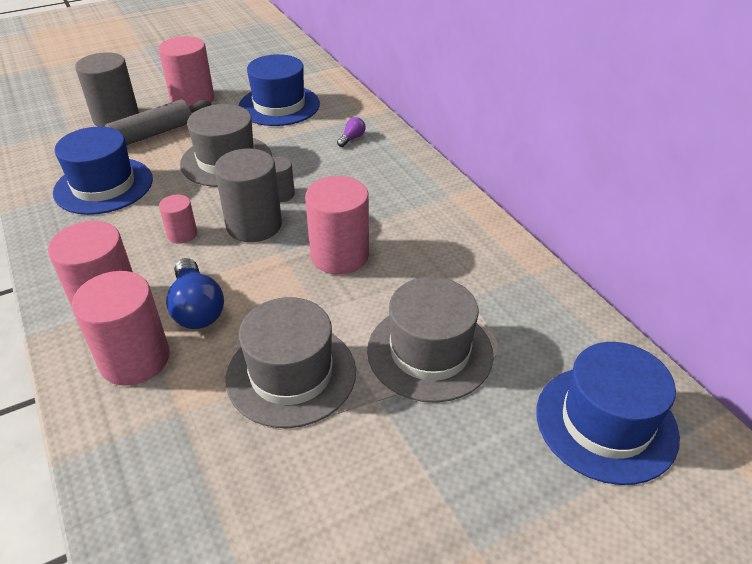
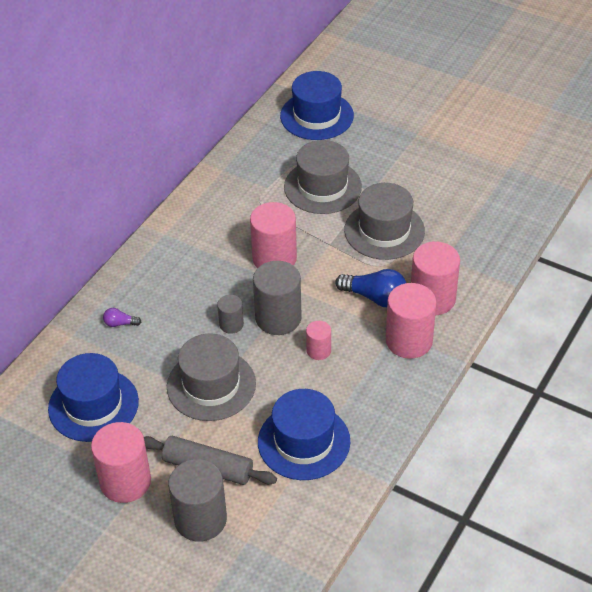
camera: 120 degrees left, 5 degrees up
(197, 308) = (375, 297): blue light bulb -> blue light bulb turned 75 degrees clockwise

